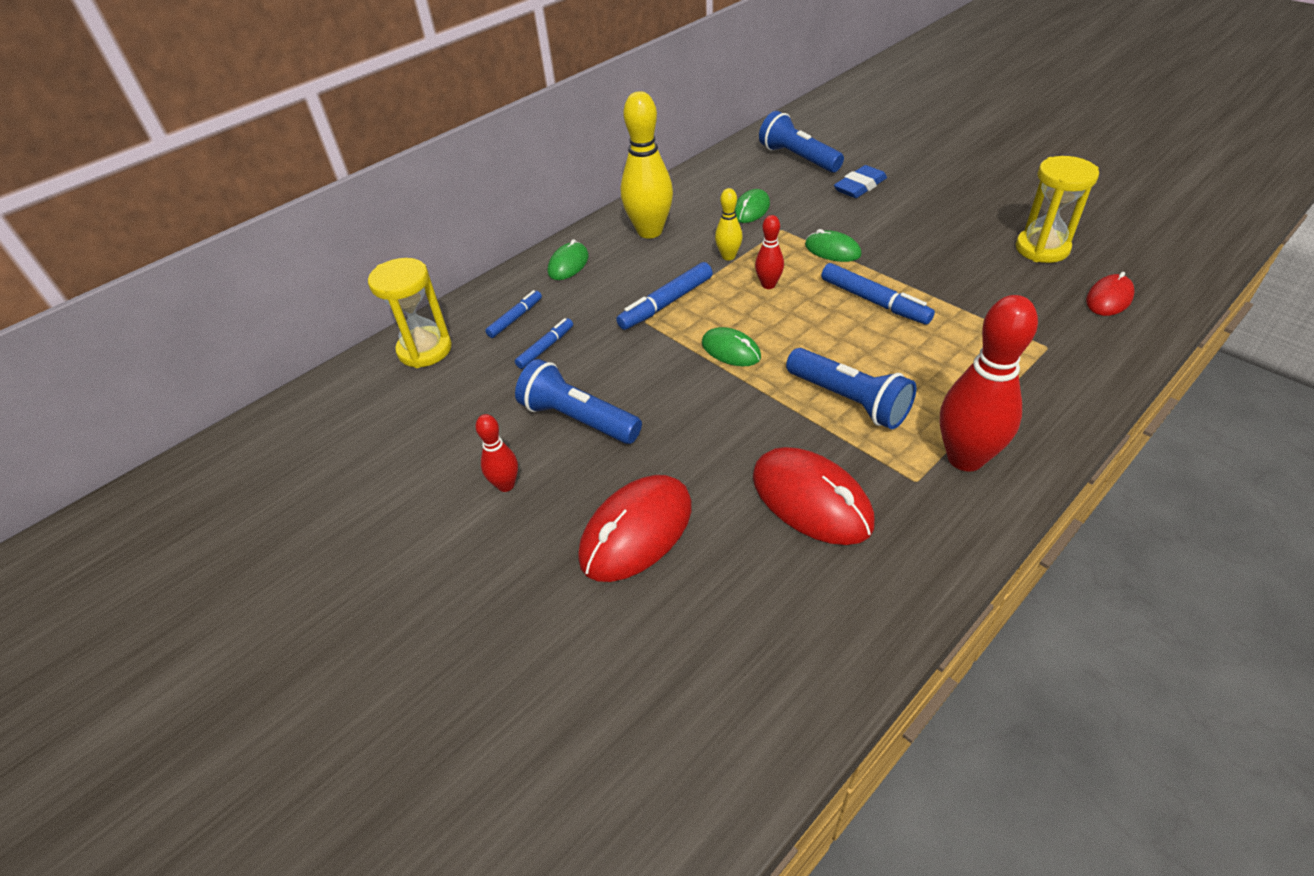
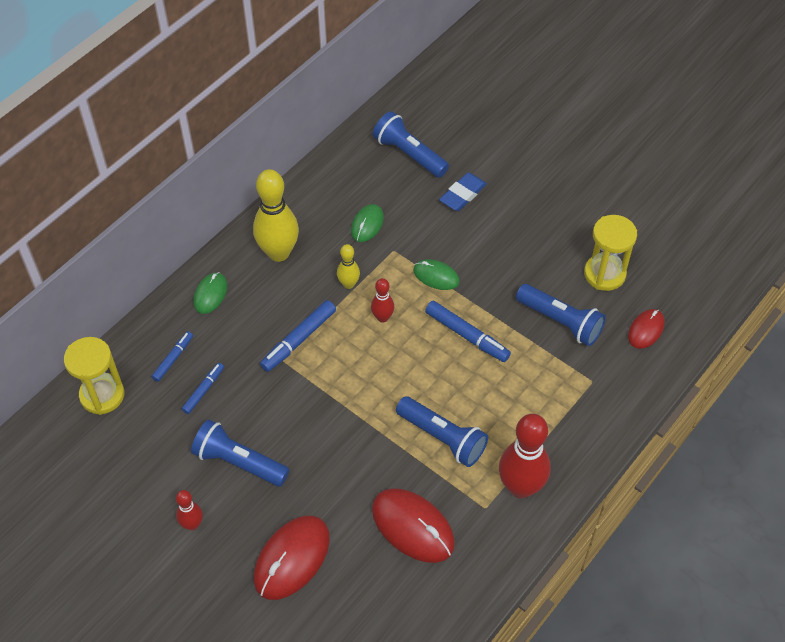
camera: 10 degrees left, 10 degrees up
(731, 350) = (353, 390): green mouse -> none
(994, 290) = (561, 321): none -> blue flashlight

